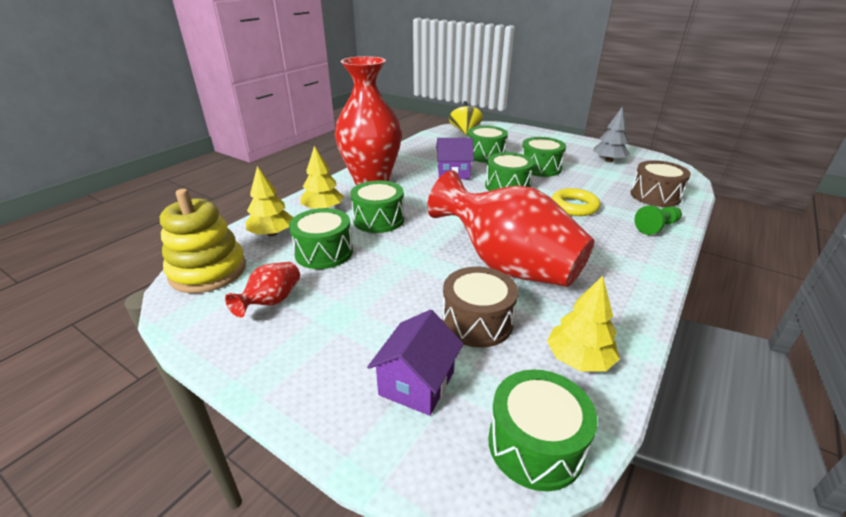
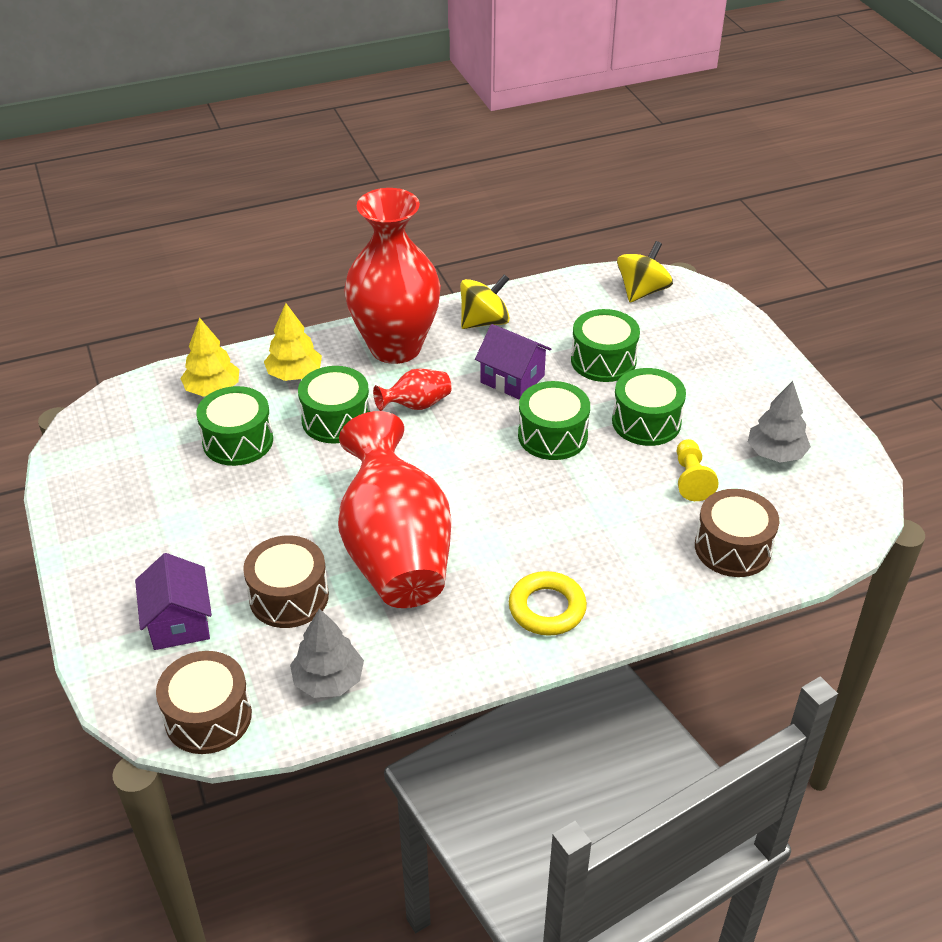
camera: 35 degrees right, 10 degrees up
(208, 271) = (120, 414): yellow stacking toy -> none
(271, 301) = (143, 479): red vase -> red vase (416, 405)
(406, 158) = (484, 321): none -> yellow spinning top
(417, 383) = (179, 622): purple house -> purple house turned 75 degrees counterclockwise
(535, 444) = (208, 717): green drum -> brown drum
(574, 206) = (591, 511): yellow ring -> yellow ring (547, 608)
(579, 359) = (328, 680): yellow tree -> grey tree
(594, 179) = (691, 479): none -> yellow pawn
(657, 227) = (647, 594): green pawn -> none

